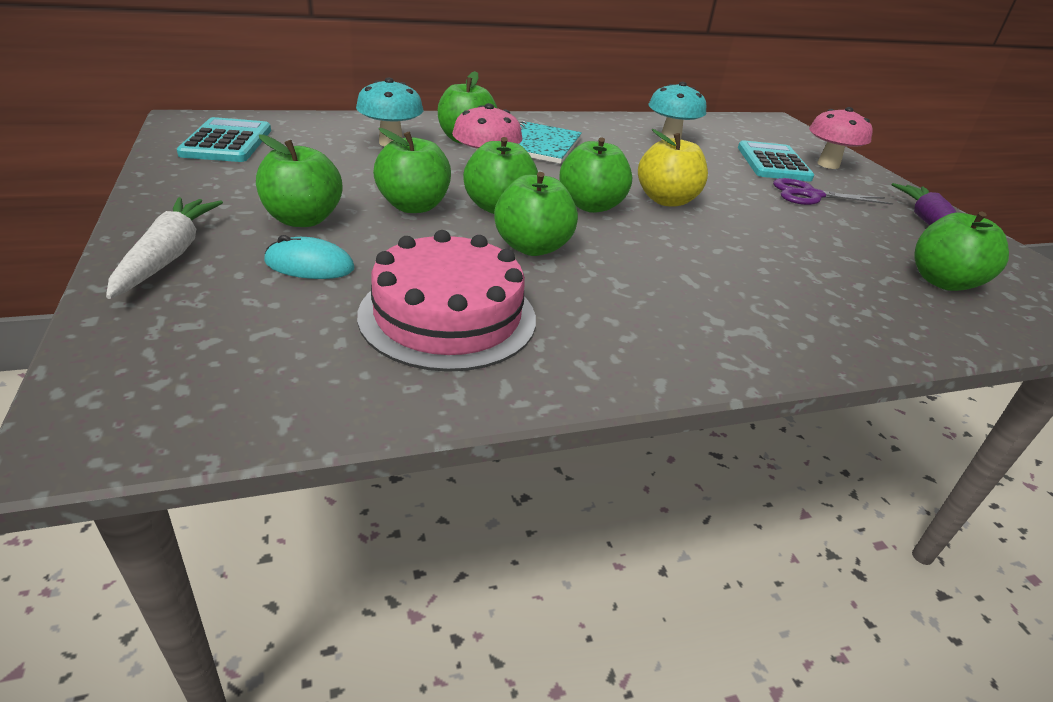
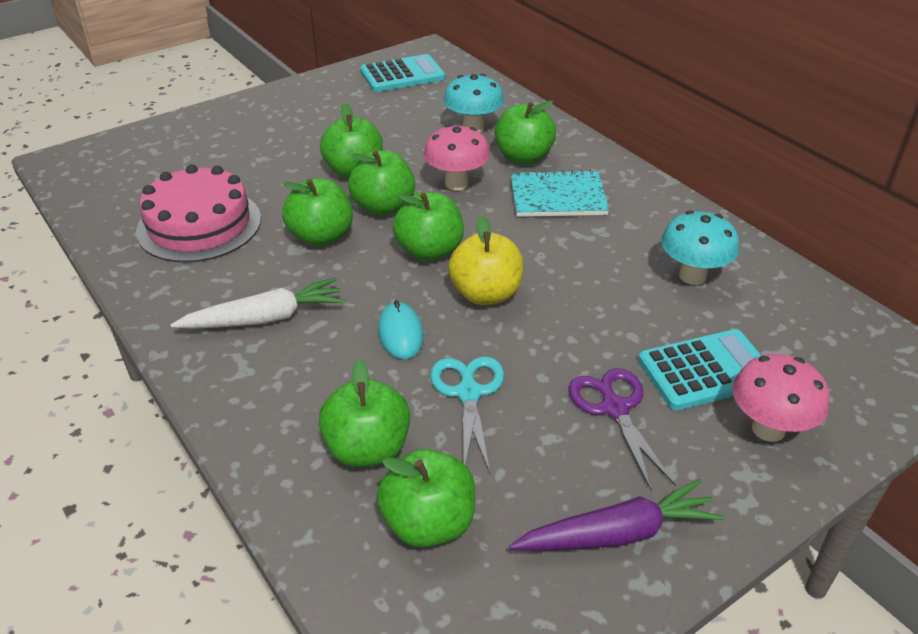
camera: 75 degrees right, 5 degrees up
(168, 256) = (222, 119): white carrot -> white carrot (264, 318)
(303, 219) = (299, 140): green apple -> green apple (367, 449)
(309, 265) = (237, 161): turquoise mouse -> turquoise mouse (400, 333)
(793, 235) = (468, 392): none -> turquoise scissors

